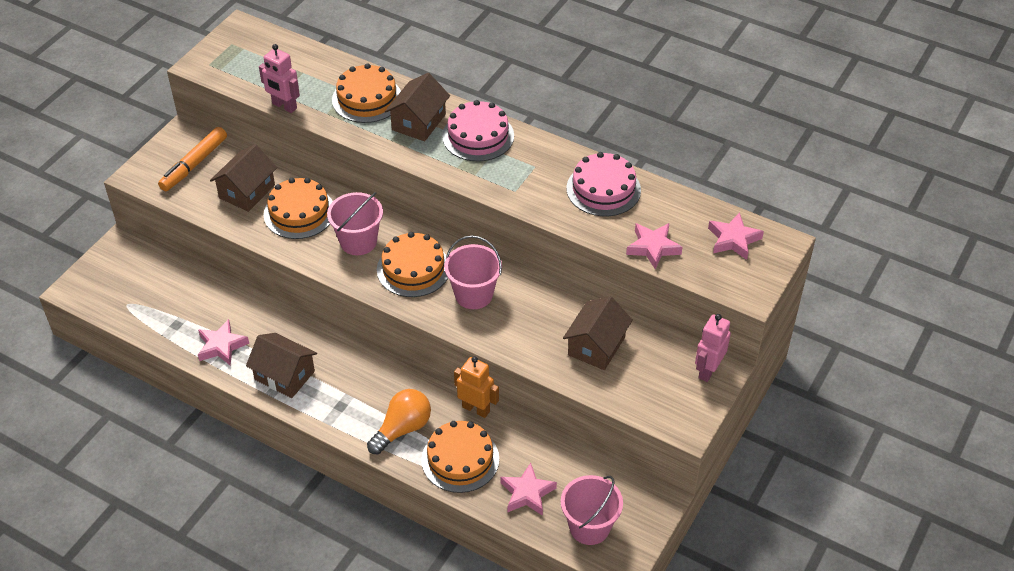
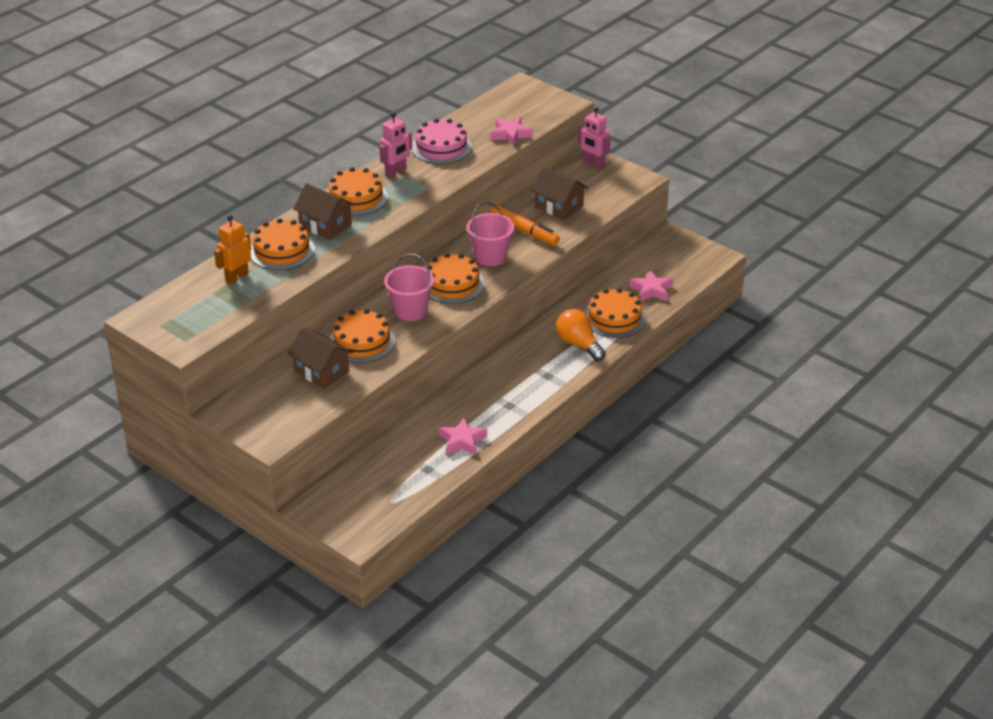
camera: 80 degrees left, 10 degrees down
(194, 164) = (270, 404): orange marker -> orange marker (525, 231)
(284, 106) = (270, 297): pink robot -> pink robot (396, 172)
(284, 375) = (506, 405): brown house -> none
(476, 409) = (567, 306): orange robot -> orange robot (237, 277)
(478, 136) = (356, 197): pink cake -> orange cake
(589, 527) = (685, 266): pink bucket -> none
(733, 240) = (513, 102): pink star -> none

